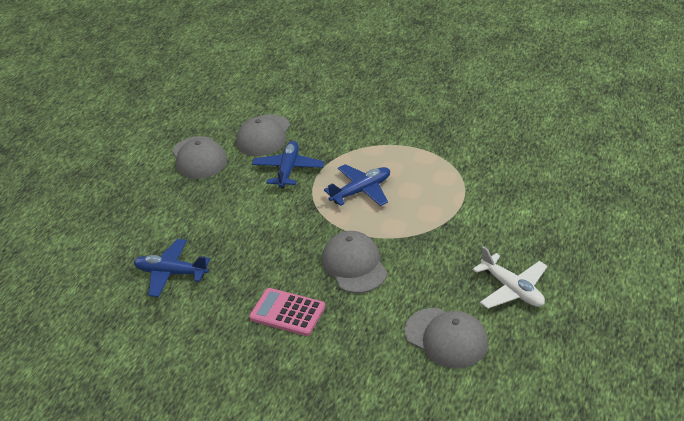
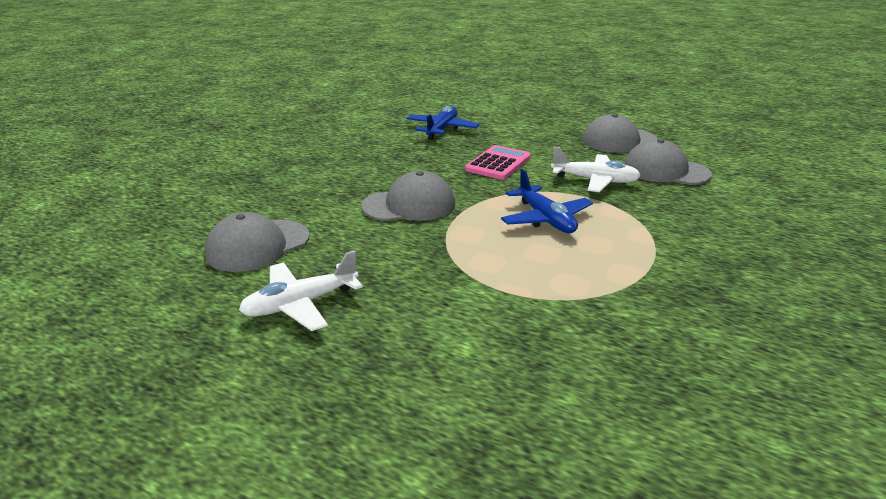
camera: 95 degrees right, 10 degrees down
(287, 312) = (359, 170): pink calculator -> pink calculator (498, 163)
(288, 170) = (595, 180): blue plane -> white plane

